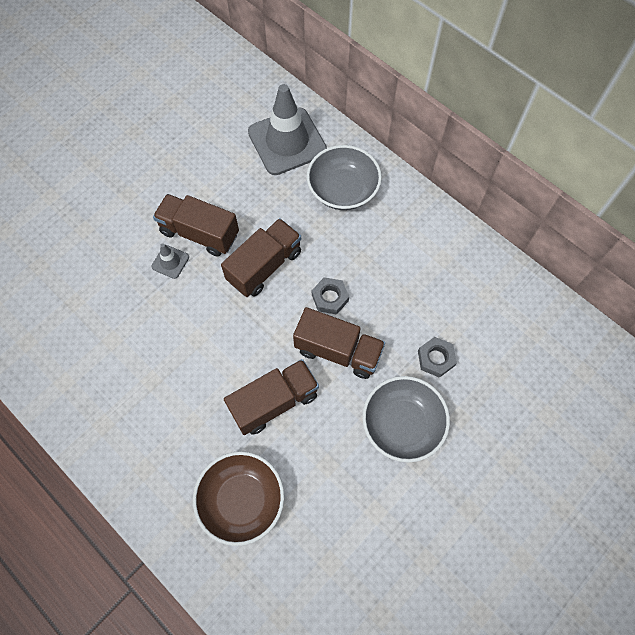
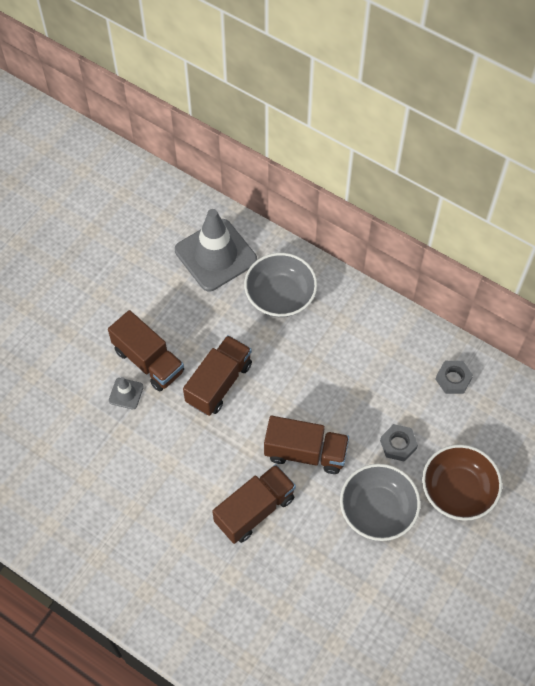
camera: 10 degrees left, 5 degrees down
(199, 233) = (148, 361): brown truck -> brown truck turned 150 degrees counterclockwise
(241, 500) = (243, 603): brown bowl -> brown bowl (458, 490)
(330, 298) = (288, 403): grey nut -> grey nut (453, 379)

